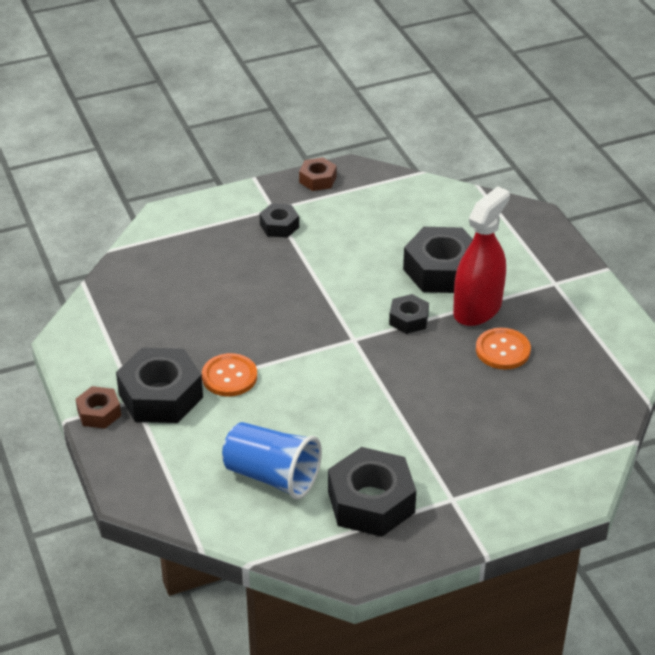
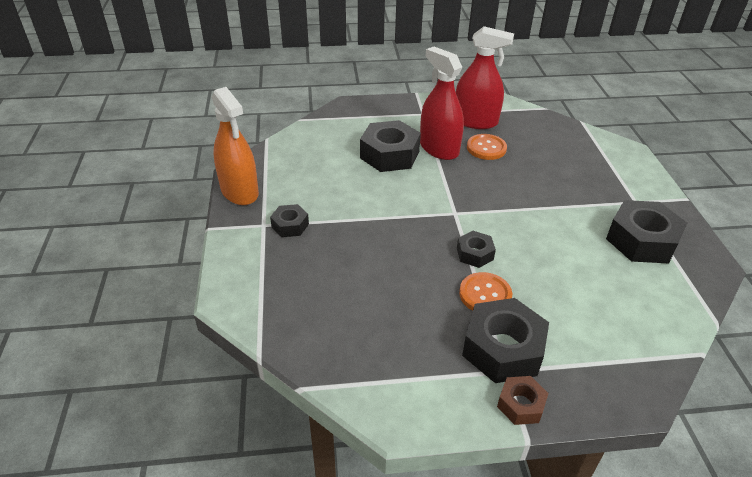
camera: 75 degrees left, 0 degrees up
(272, 476) = (614, 290): blue cup -> none
(318, 179) = (239, 191): brown nut -> orange spray bottle
(408, 319) = (440, 181): black nut -> black nut (474, 254)
(563, 333) = (475, 121): none -> red spray bottle

